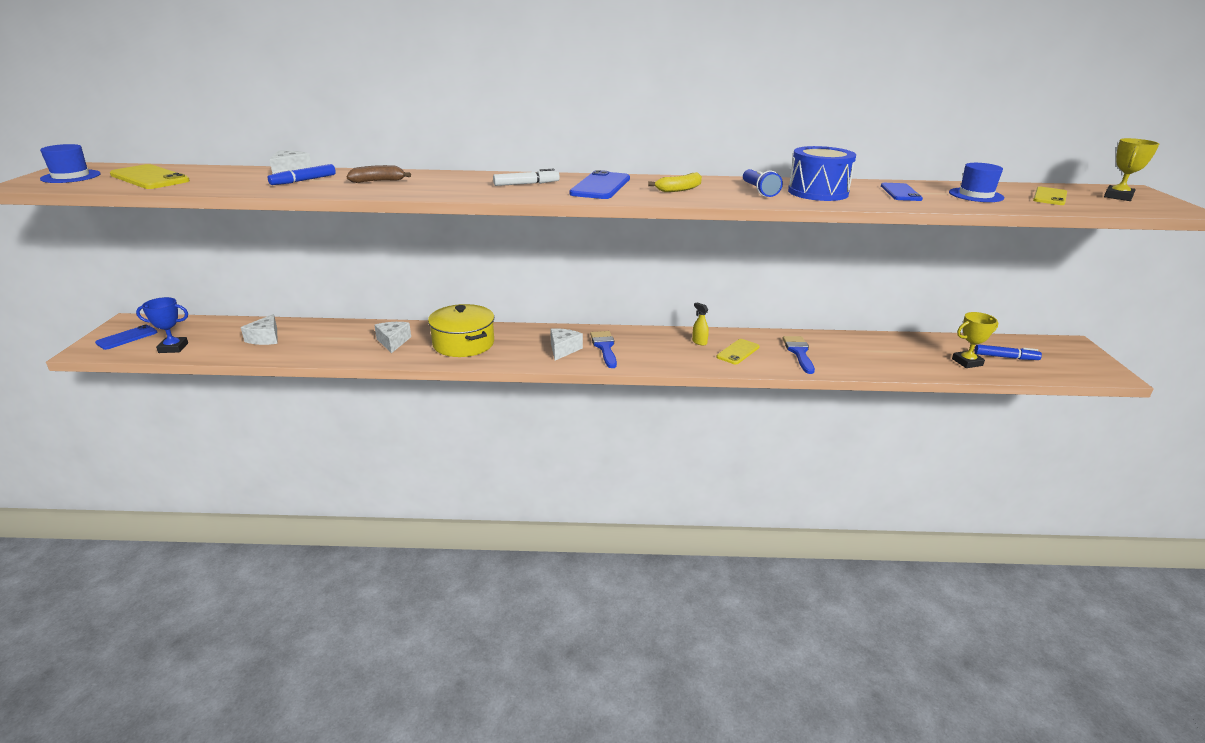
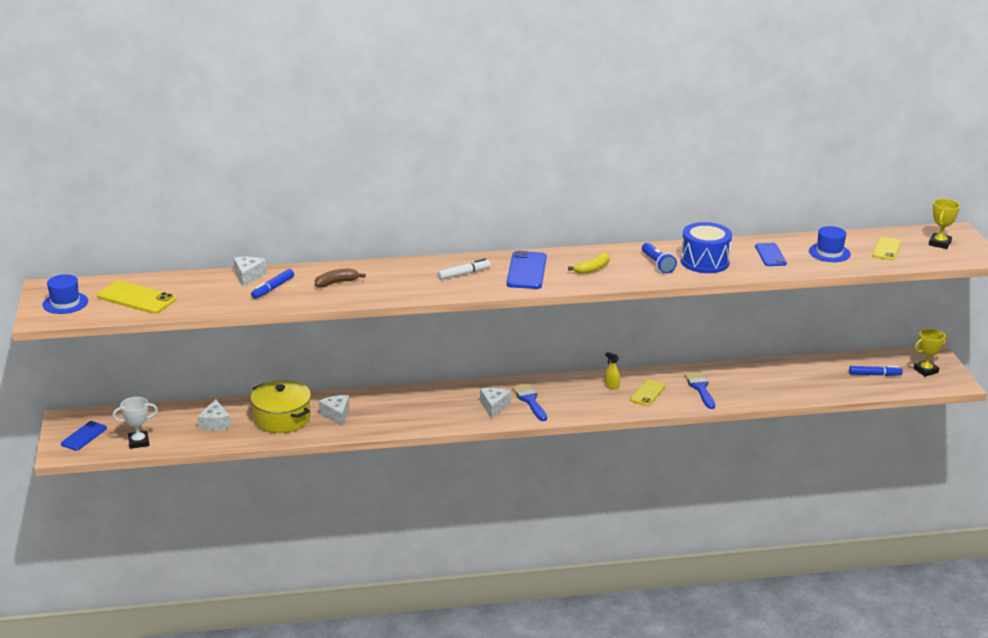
camera: 10 degrees left, 0 degrees up
(173, 348) = (138, 442): blue trophy -> white trophy
(463, 344) = (401, 410): yellow pot -> yellow pot (282, 418)
(967, 362) = (842, 383): yellow trophy -> yellow trophy (925, 370)

